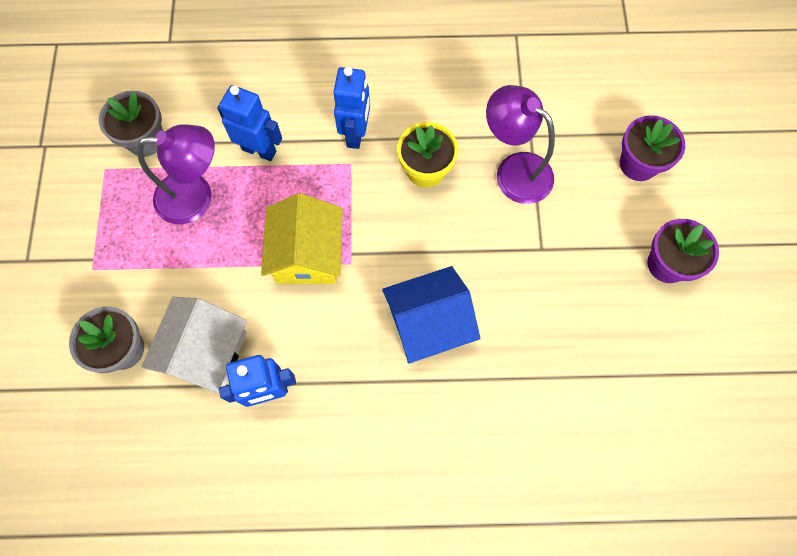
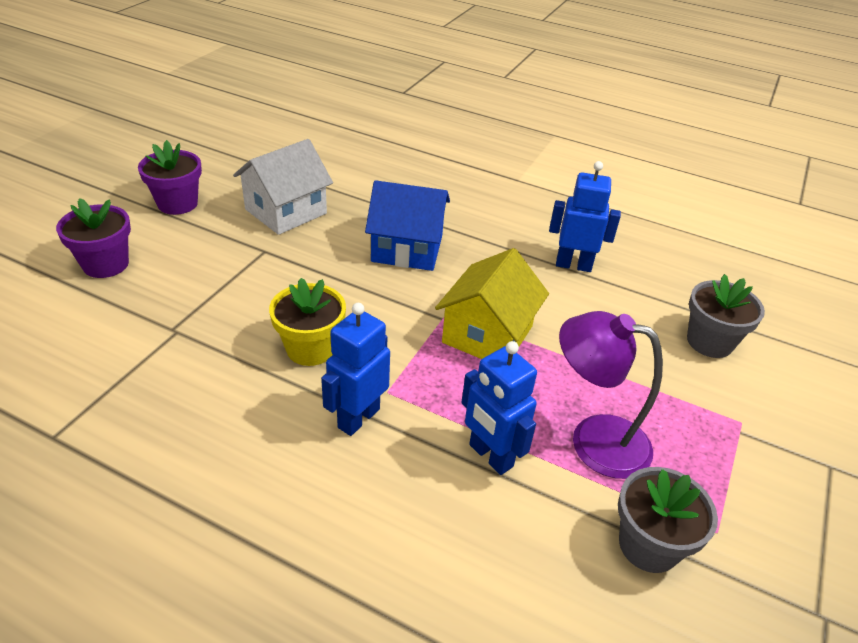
camera: 155 degrees left, 30 degrees down
(206, 352) = (623, 308): white house -> white house (286, 211)
(514, 170) = (222, 309): purple lamp -> none

